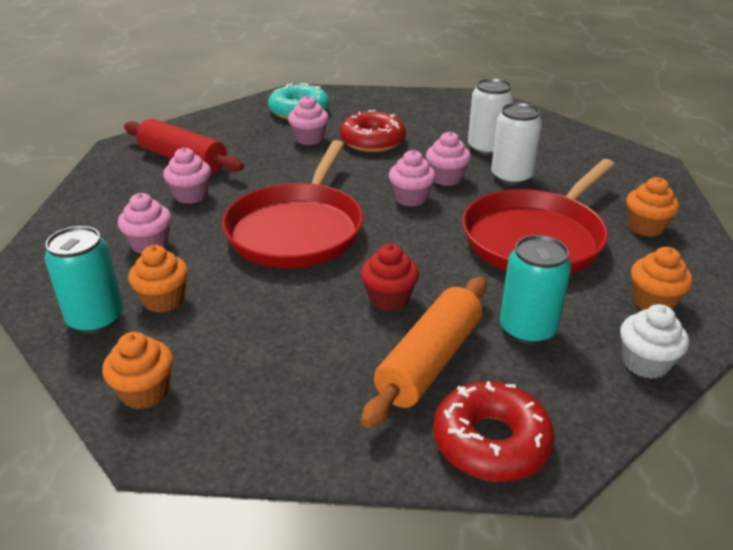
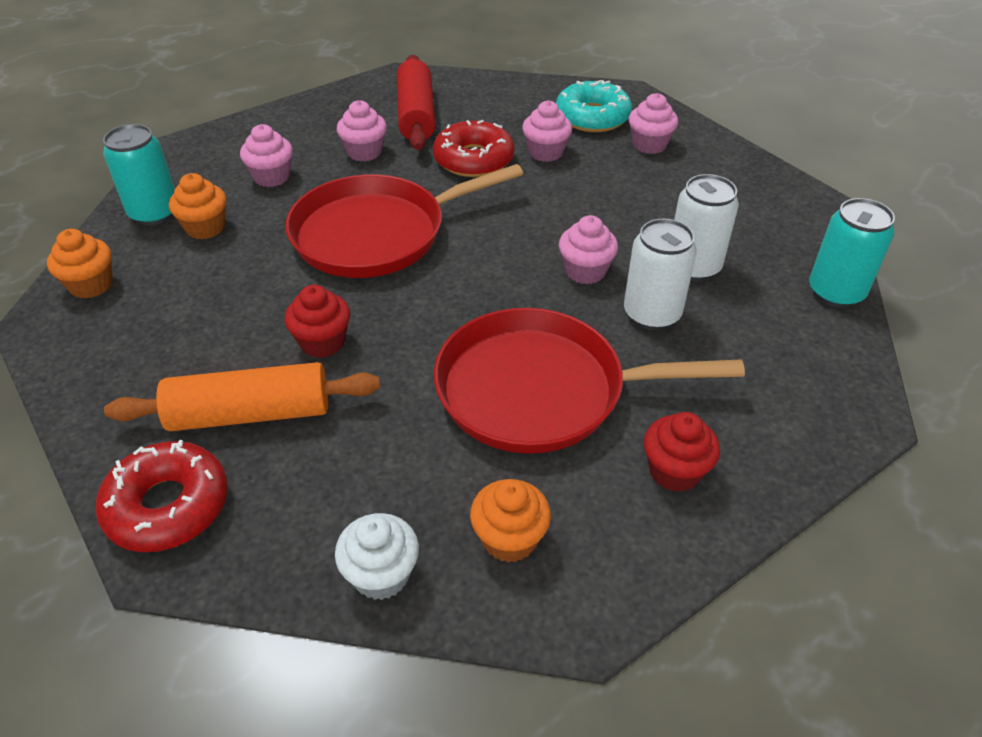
camera: 50 degrees right, 10 degrees up
(372, 141) = (596, 188): red donut -> red donut (473, 159)
(411, 198) = (513, 268): pink cupcake -> pink cupcake (649, 145)
(527, 329) = (359, 457): turquoise can -> turquoise can (835, 292)
(645, 227) = (674, 471): orange cupcake -> red cupcake

